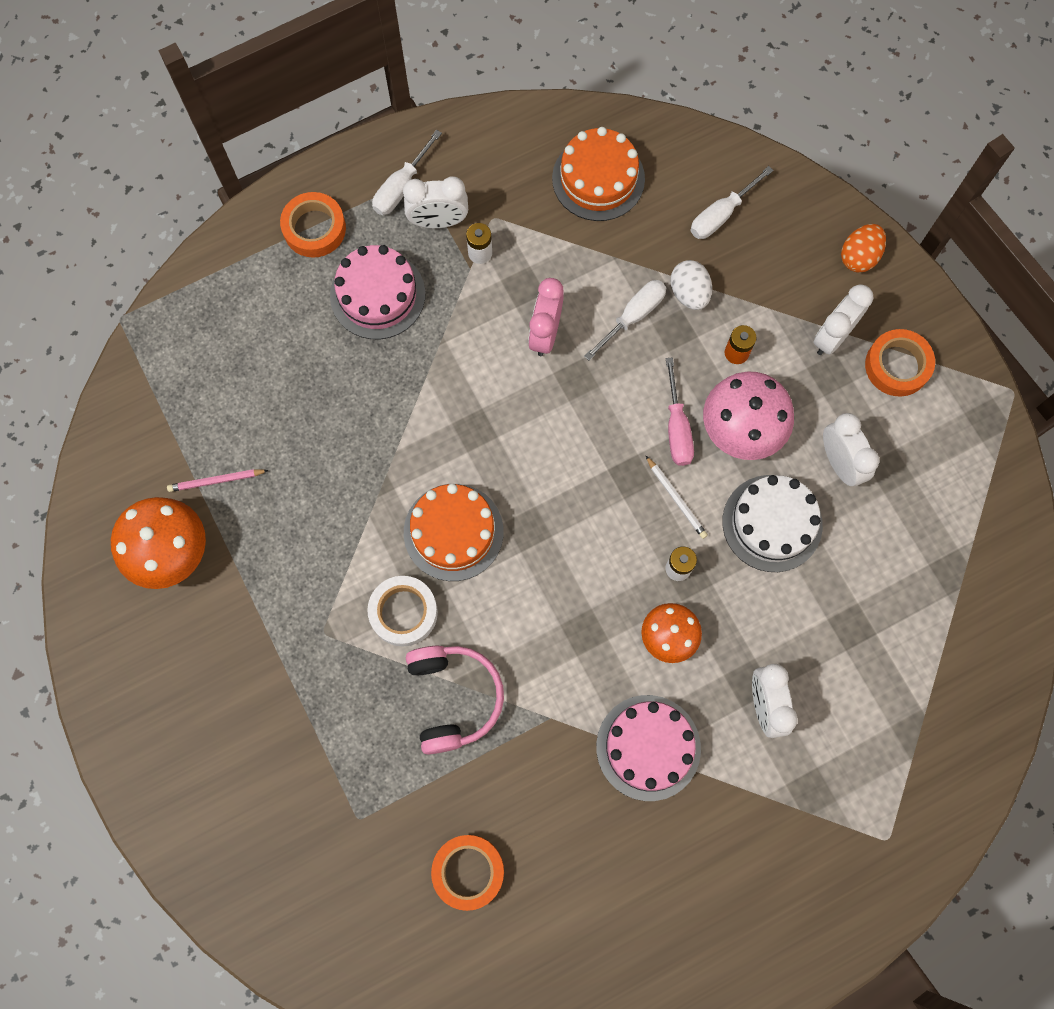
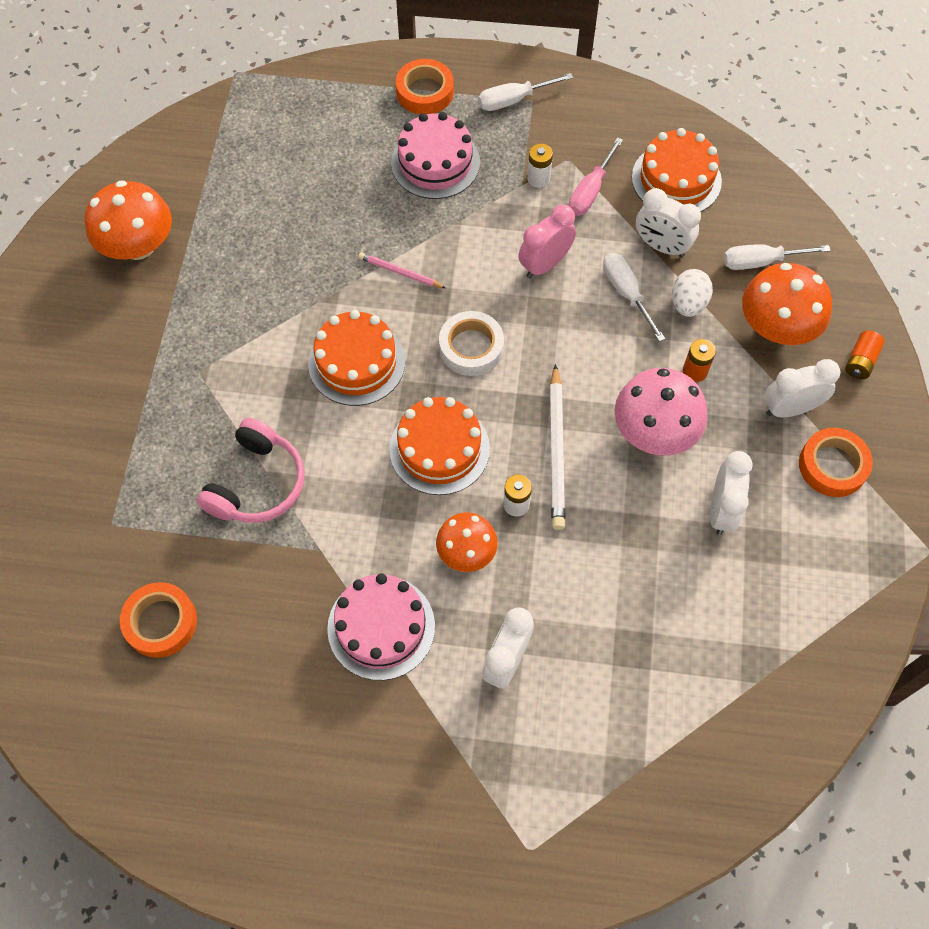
camera: 35 degrees right, 10 degrees down
(216, 481) = (211, 218): pink pencil -> pink pencil (400, 272)
(403, 612) = (271, 396): white tape -> white tape (471, 347)
(438, 221) = (523, 139): white clock -> white clock (661, 246)
(581, 562) = (439, 449): none -> orange cake
(633, 316) = (627, 293): white screwdriver -> white screwdriver turned 105 degrees counterclockwise
(676, 498) = (556, 450): white pencil -> white pencil, size x1.76
(677, 427) = (599, 397): pink screwdriver -> pink screwdriver (590, 191)
(772, 523) = (624, 520): white cake -> none
(774, 268) = (776, 327): none -> orange mushroom
(859, 257) = (860, 361): orange egg -> orange battery

